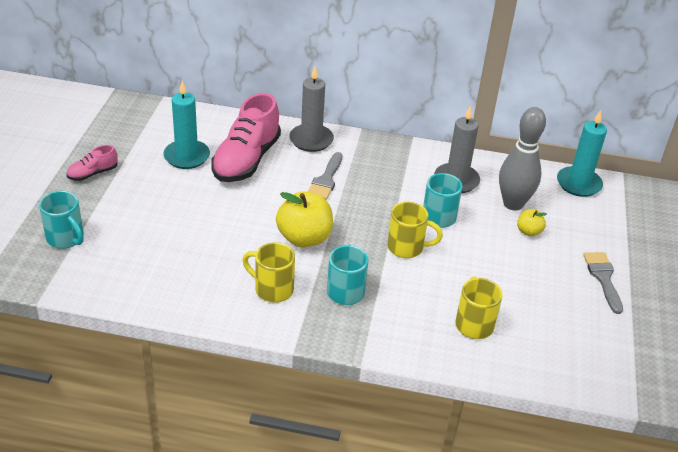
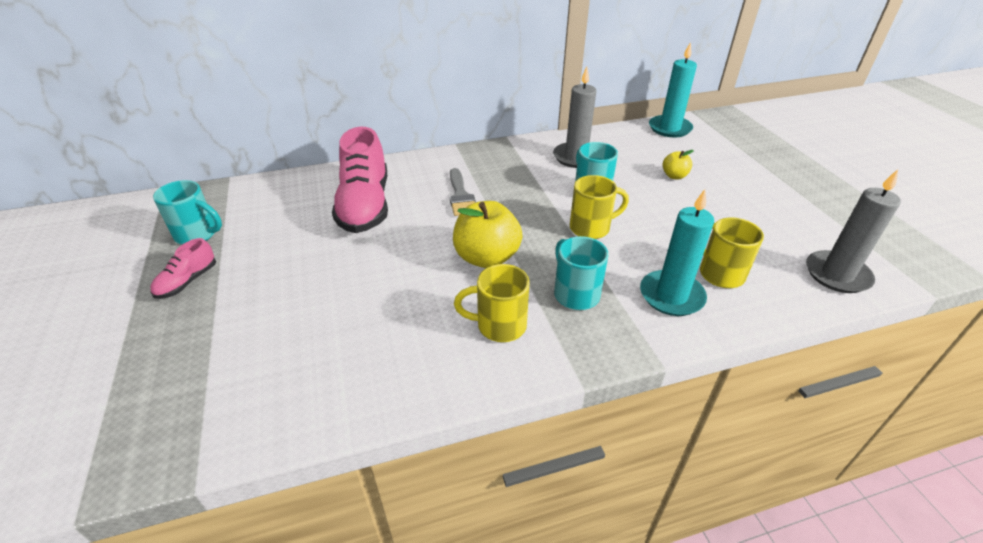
camera: 25 degrees left, 0 degrees up
(66, 238) = (193, 375): turquoise mug -> turquoise mug (198, 234)
(187, 156) = (295, 224): turquoise candle -> turquoise candle (671, 296)
(311, 140) = (417, 167): grey candle -> grey candle (837, 274)
(513, 204) = (639, 159): grey bowling pin -> none
(603, 278) = (768, 190): grey brush -> none

